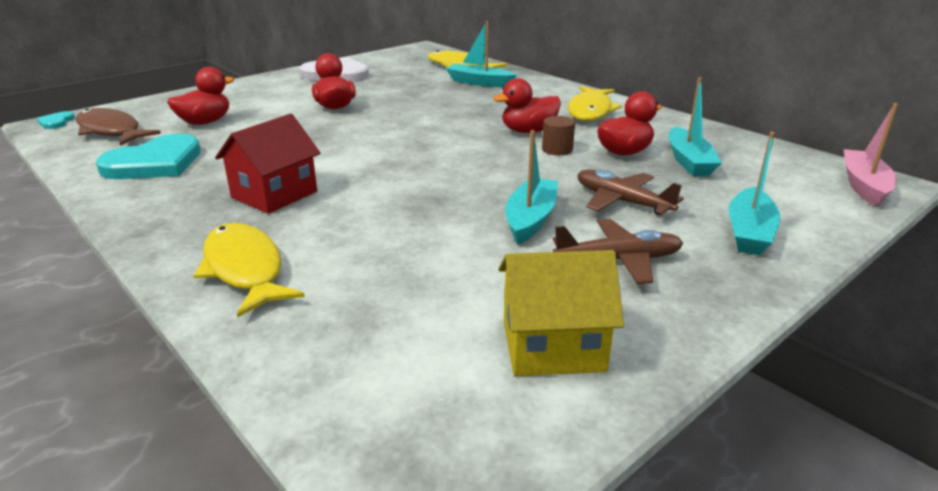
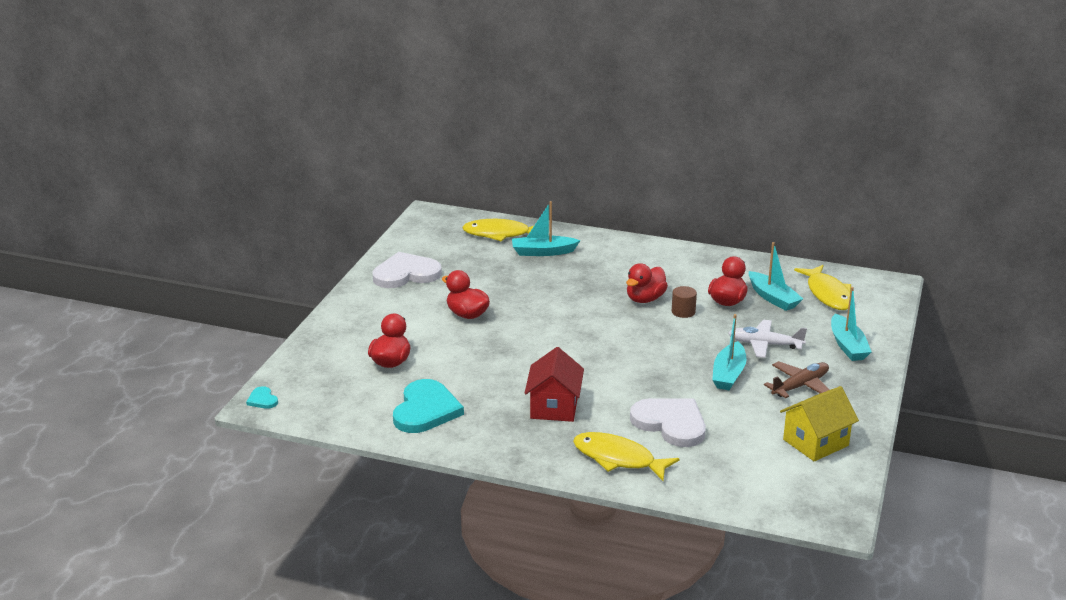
camera: 30 degrees left, 0 degrees up
(111, 131) = (331, 394): brown fish -> none
(375, 250) = (670, 423): none -> white heart
(530, 219) = (728, 374): turquoise boat -> turquoise boat turned 150 degrees counterclockwise
(590, 111) = (664, 264): yellow fish -> yellow fish (828, 294)
(622, 201) = (764, 344): brown plane -> white plane
(864, 186) = (881, 290): pink boat -> none

